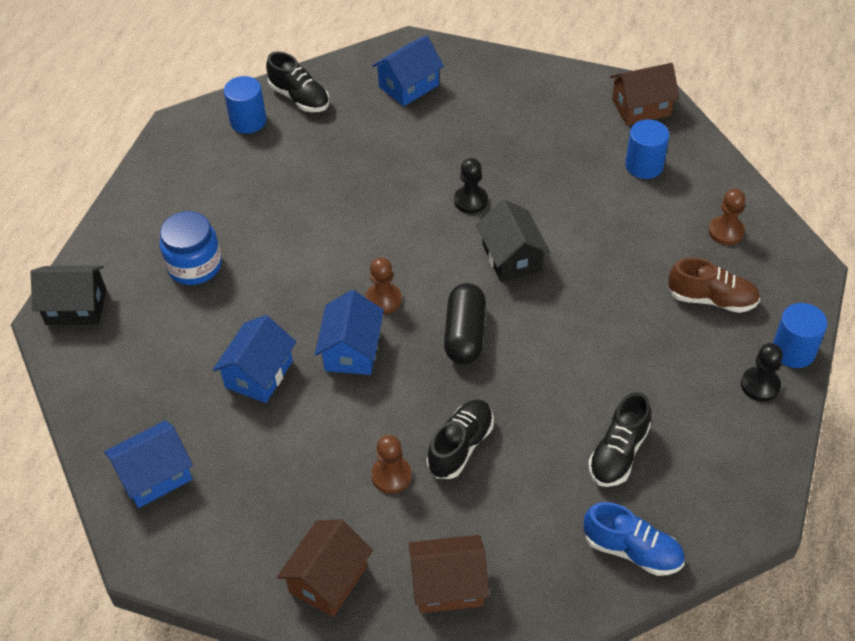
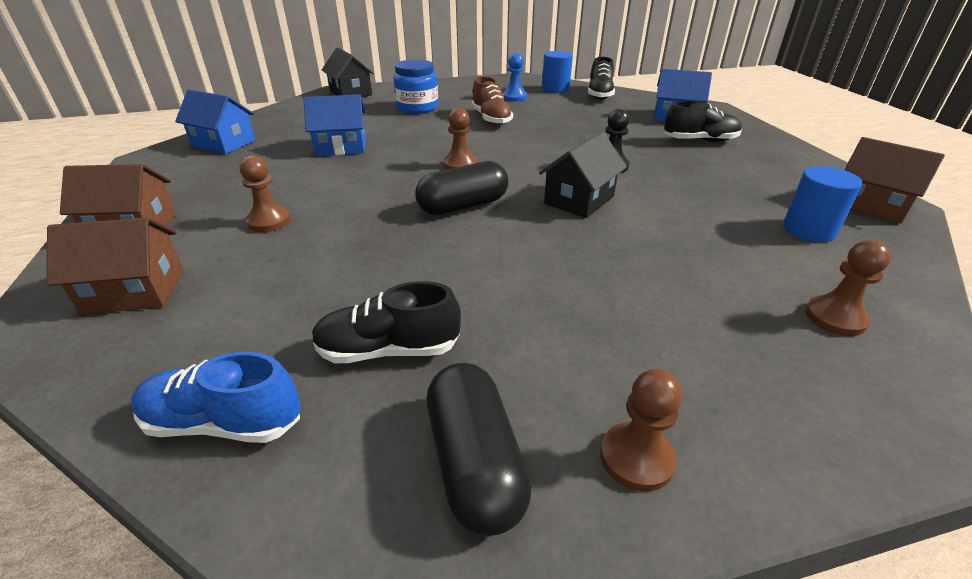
camera: 55 degrees right, 15 degrees down
(241, 169) = (514, 97): none -> blue pawn
(352, 350) = (395, 168): blue house -> none
(448, 585) = (135, 291): brown house -> brown house turned 60 degrees counterclockwise
(460, 446) = (326, 243): black shoe -> black shoe (700, 141)
(632, 550) = (224, 422): blue shoe -> blue shoe turned 105 degrees clockwise
(712, 299) = (716, 344): brown shoe -> brown shoe (491, 119)
(725, 449) = (474, 463): none -> black capsule
(760, 385) = (636, 458): black pawn -> brown pawn
(793, 351) = (752, 477): blue cylinder -> none

